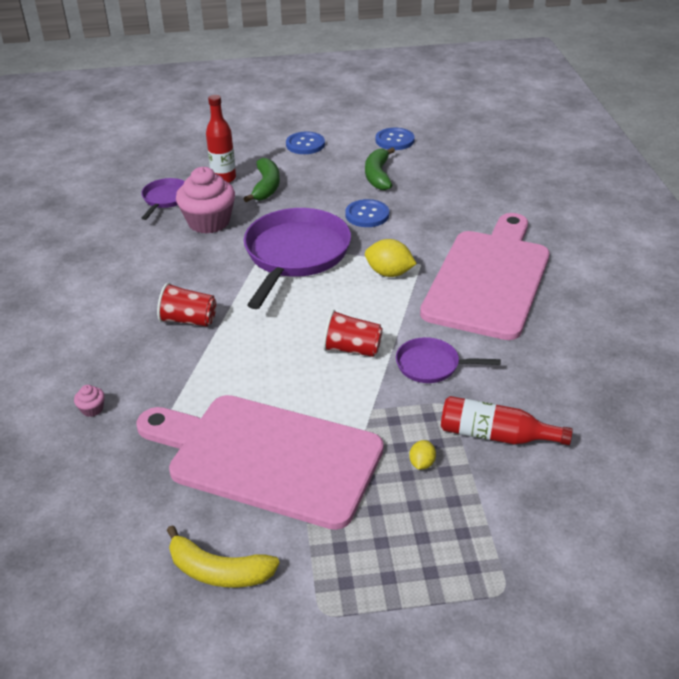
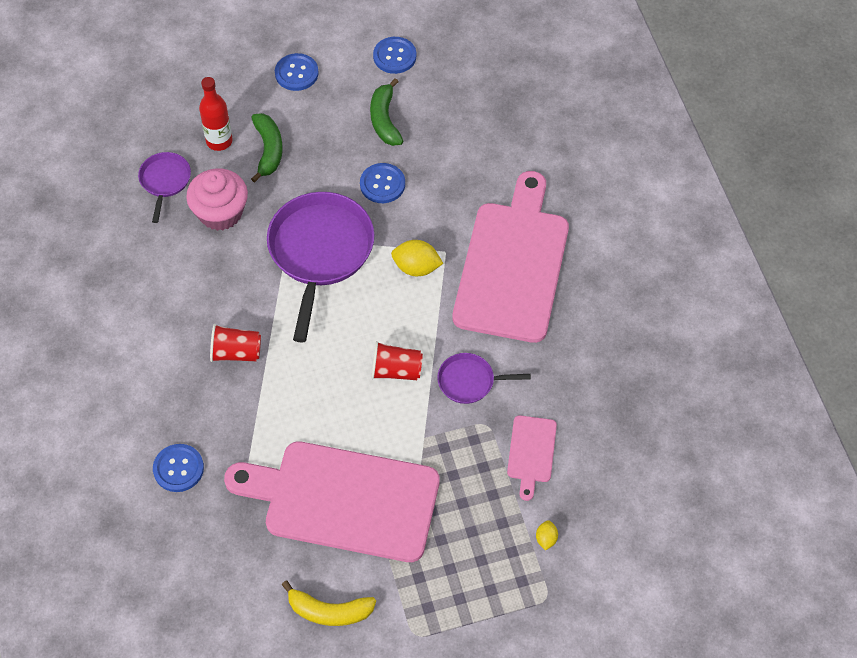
camera: 10 degrees left, 20 degrees up
(92, 409) = (178, 469): pink cupcake -> blue button
(422, 463) = (473, 489): yellow lemon -> yellow lemon (546, 539)
(496, 435) = (531, 452): red bottle -> pink cutting board

